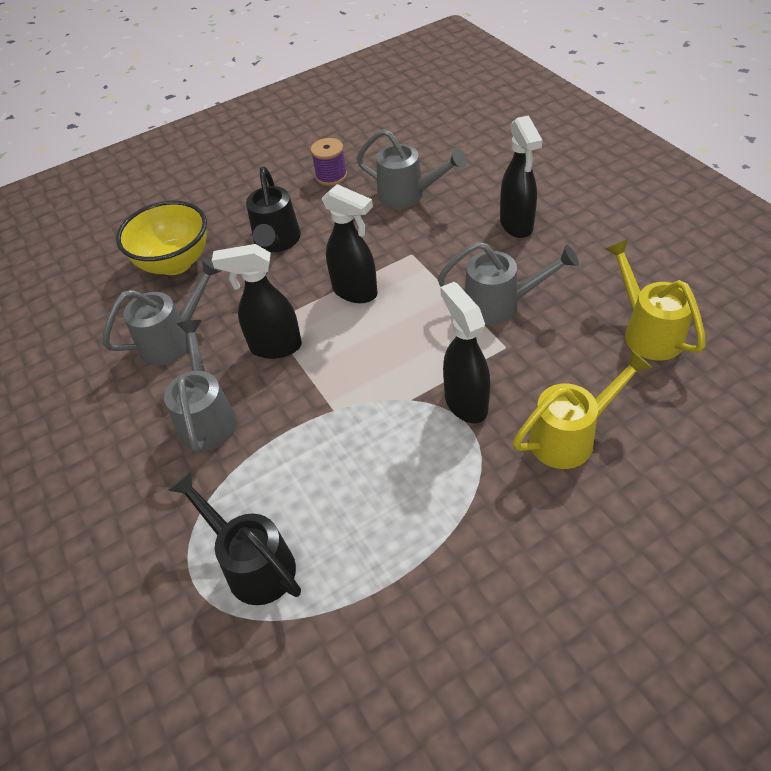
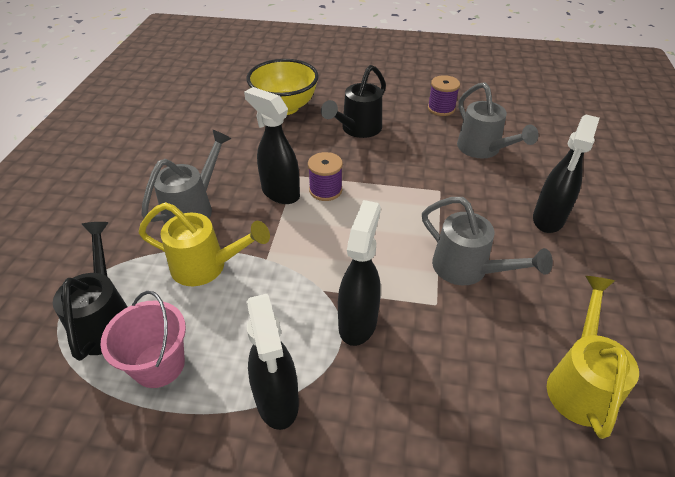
camera: 35 degrees right, 5 degrees down
(174, 339) = (232, 150): grey watering can -> none
(314, 317) = (325, 190): none -> purple spool
(349, 555) = (159, 364): none -> pink bucket
(355, 292) = (371, 191): black spray bottle -> black spray bottle (277, 401)
(570, 436) = (409, 416): yellow watering can -> yellow watering can (207, 267)

